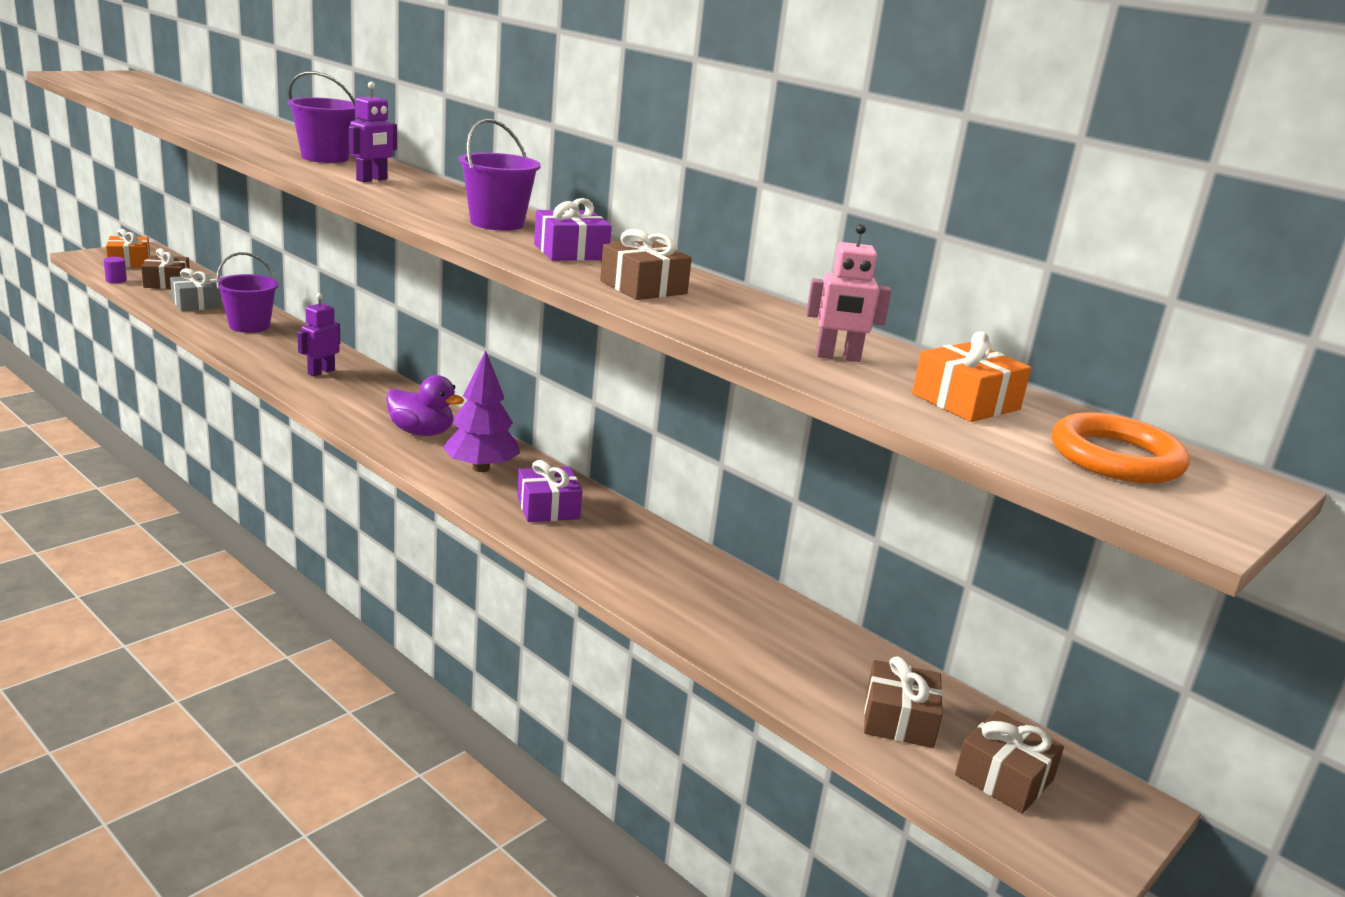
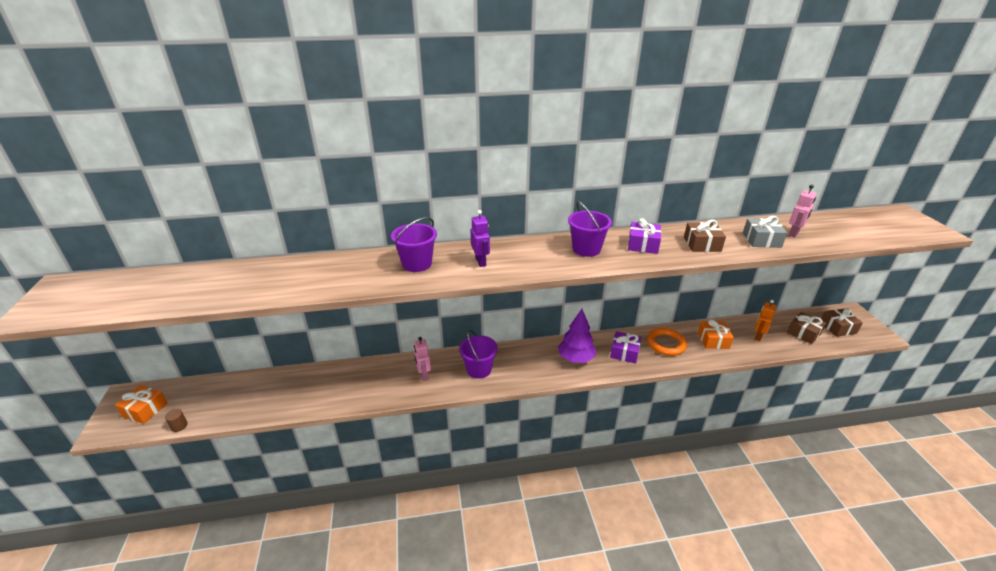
camera: 50 degrees left, 10 degrees up
(116, 280) = (179, 426): purple cylinder -> brown cylinder
(167, 283) = (211, 401): brown gift -> none
(196, 303) = (266, 397): grey gift -> grey gift (761, 240)
(249, 326) = (328, 383): purple bucket -> purple bucket (479, 369)
(321, 372) = (424, 375): purple robot -> pink robot
(421, 432) = (526, 364): purple duck -> none
(796, 652) = (758, 336): none -> orange robot
(965, 402) = (839, 227): orange gift -> orange gift (713, 340)
(1116, 457) = (887, 223): orange ring -> orange ring (666, 344)

